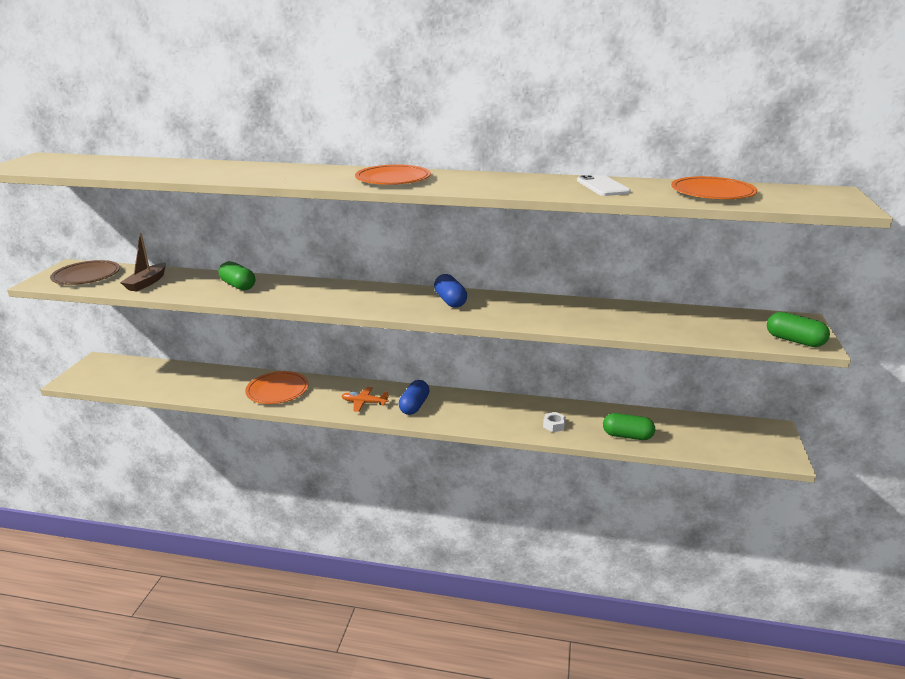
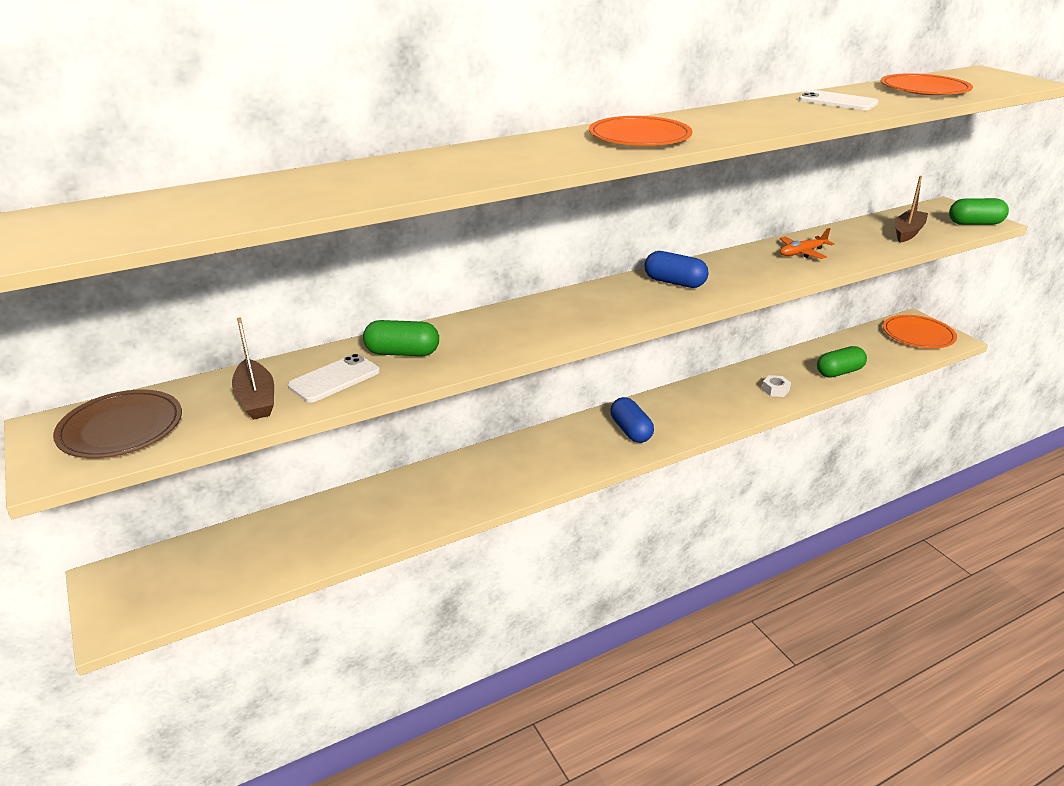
camera: 40 degrees left, 5 degrees up
(189, 286) = (334, 379): none -> white phone
(277, 390) = (455, 487): orange plate -> orange plate (918, 335)
(364, 403) = (577, 452): orange plane -> orange plane (802, 253)
(708, 327) = (907, 232): none -> brown boat

